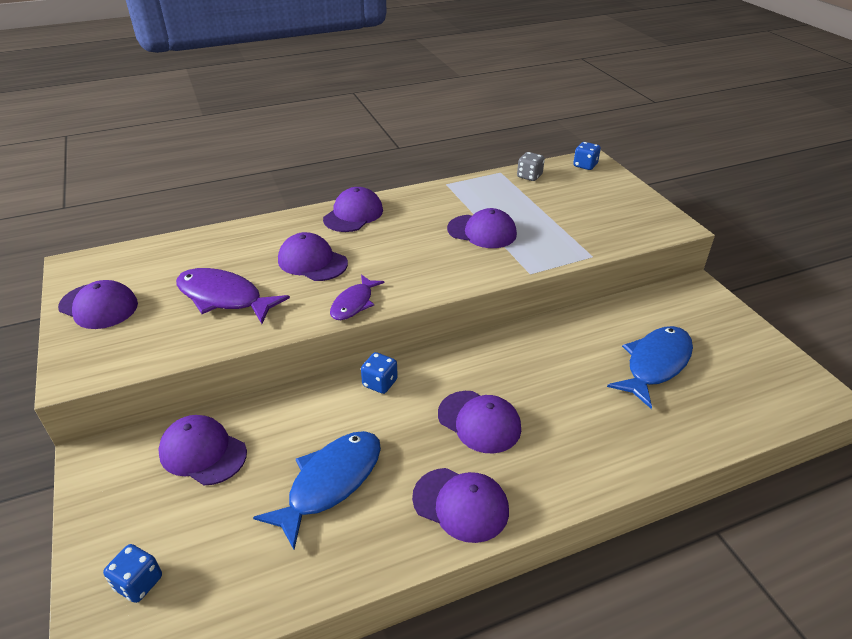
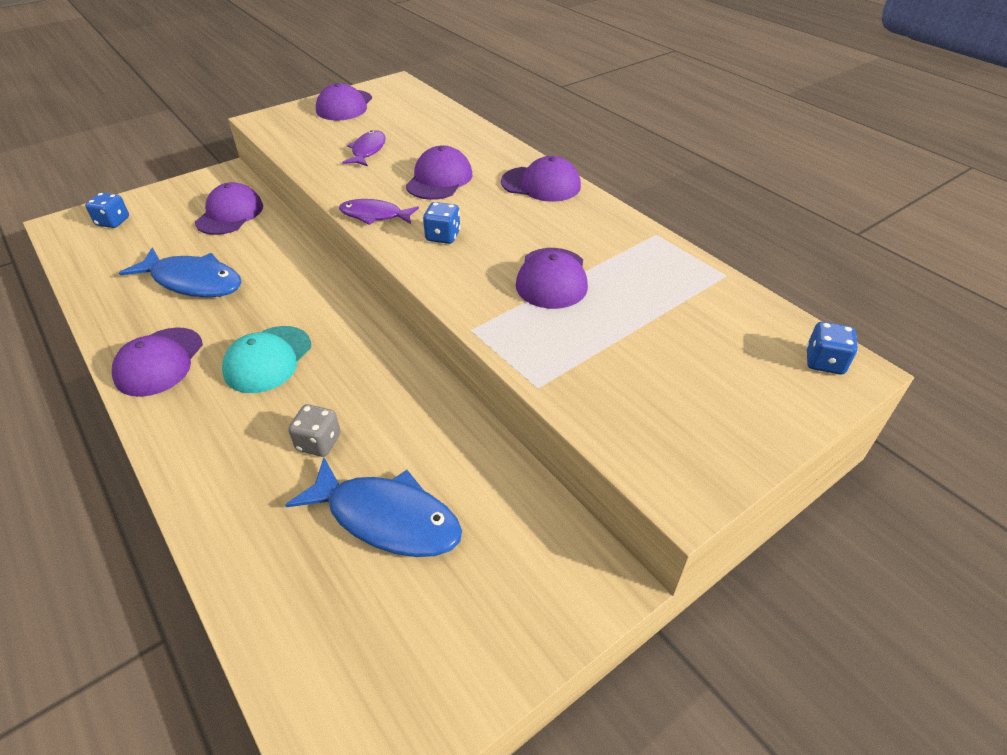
camera: 75 degrees right, 5 degrees up
(224, 298) = (368, 150): purple fish -> purple fish, size x0.61
(380, 383) = (319, 284): blue dice -> blue dice (443, 236)
(479, 421) = (268, 359): purple cap -> turquoise cap
(529, 176) = (735, 304): grey dice -> grey dice (318, 442)

